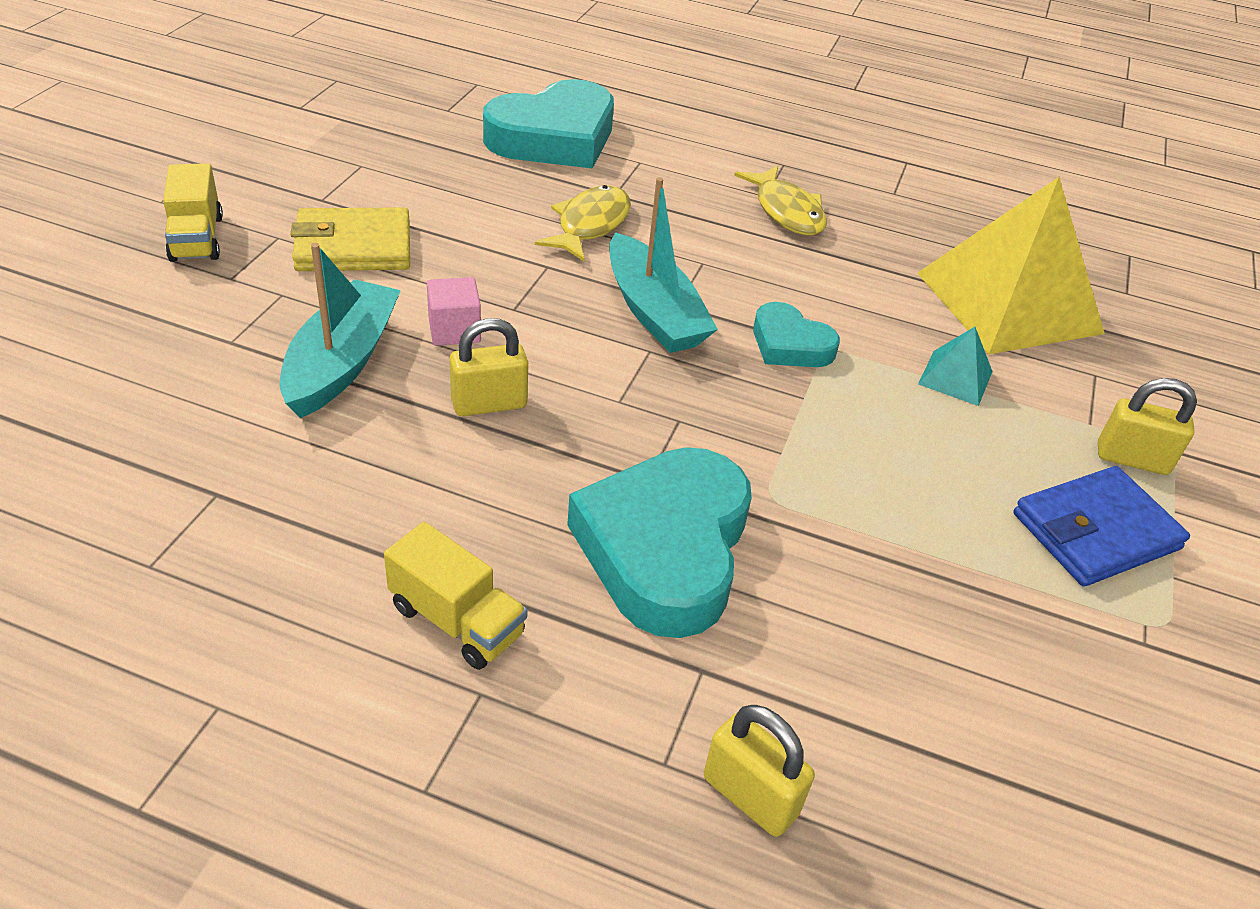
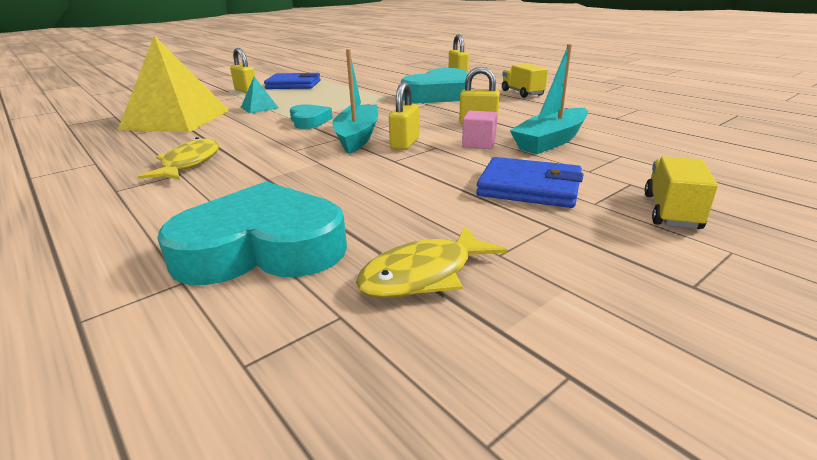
camera: 145 degrees left, 15 degrees down
(353, 246) = (529, 187): yellow wallet -> blue wallet
(566, 307) = (405, 143): none -> yellow padlock
(590, 225) = (336, 175): yellow fish -> yellow fish (424, 275)

